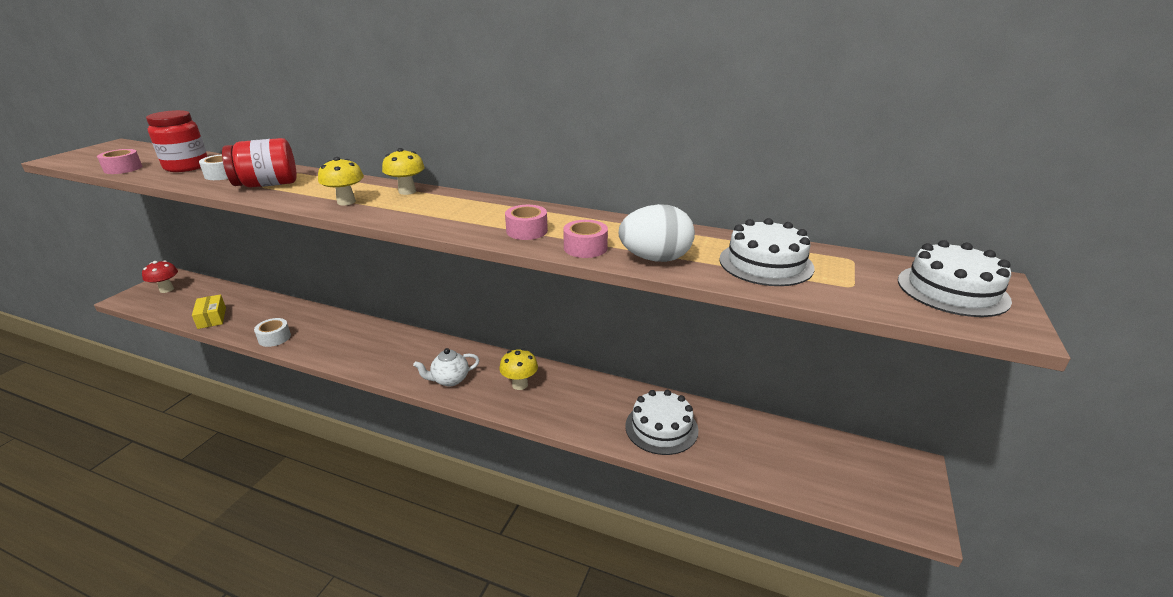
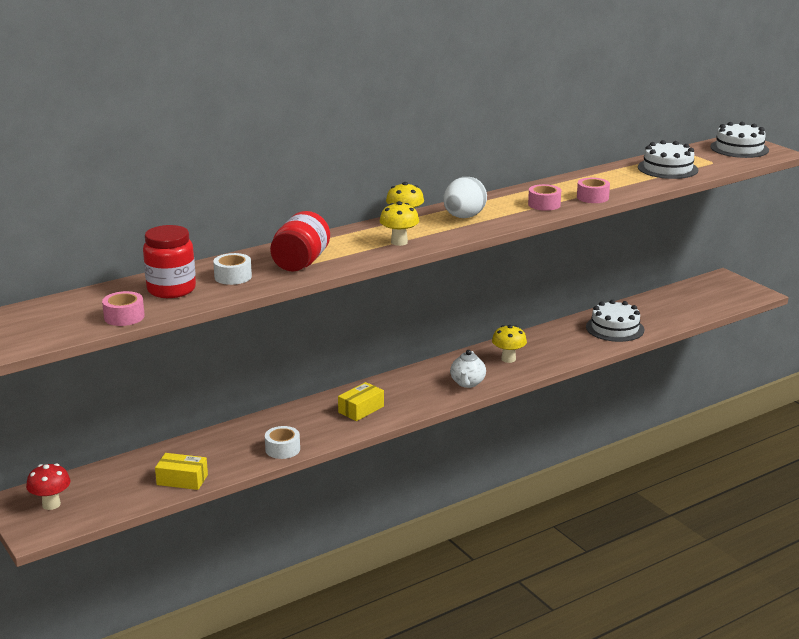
camera: 55 degrees left, 5 degrees down
(362, 346) = (361, 409): none -> yellow box
(655, 259) = (630, 187): white egg -> white egg (464, 217)

